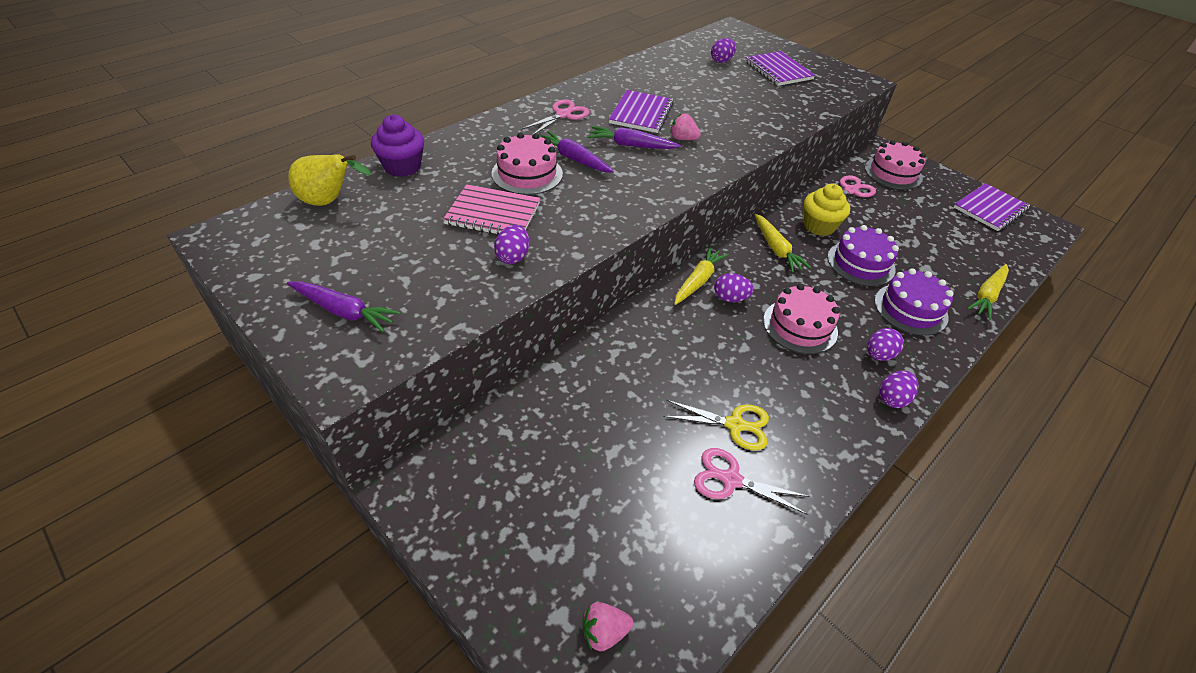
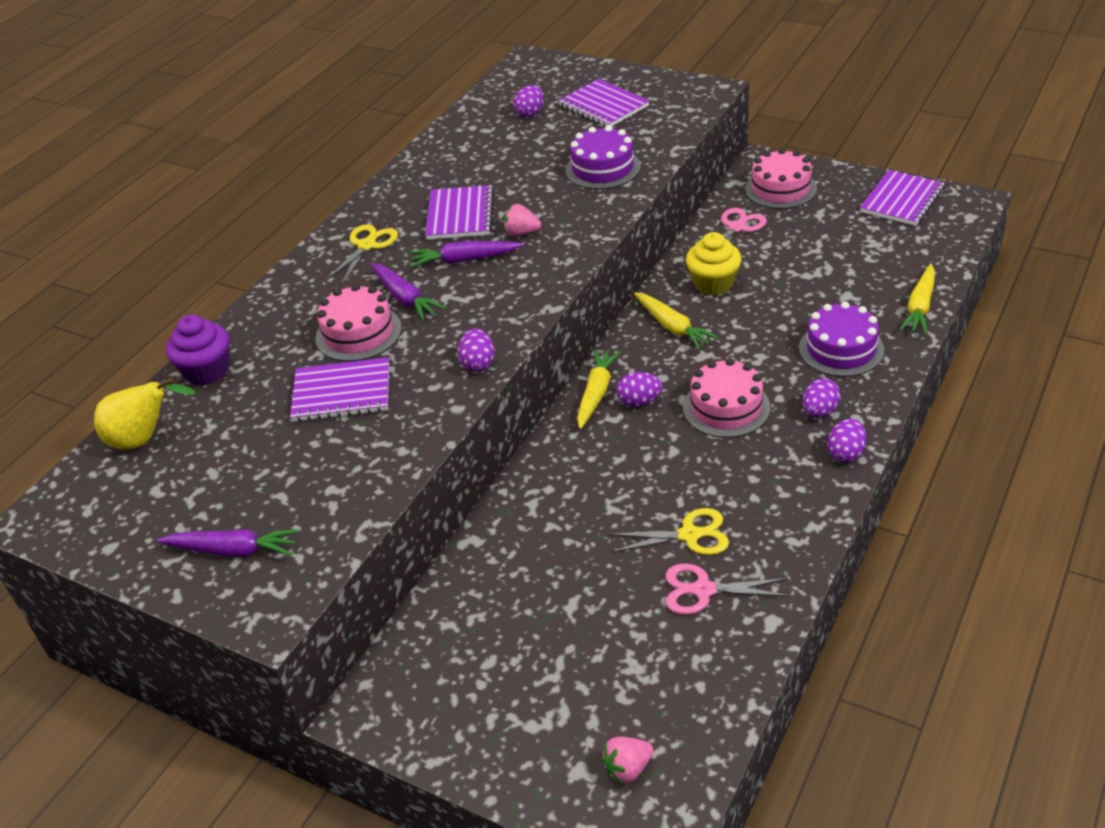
camera: 10 degrees left, 5 degrees down
(493, 214) = (342, 393): pink notebook -> purple notebook
(513, 257) = (388, 433): purple egg -> purple egg (478, 363)
(563, 115) = (367, 246): pink scissors -> yellow scissors
(574, 159) = (405, 298): purple carrot -> purple carrot turned 150 degrees counterclockwise
(860, 263) = (773, 313): purple cake -> purple cake (602, 168)

